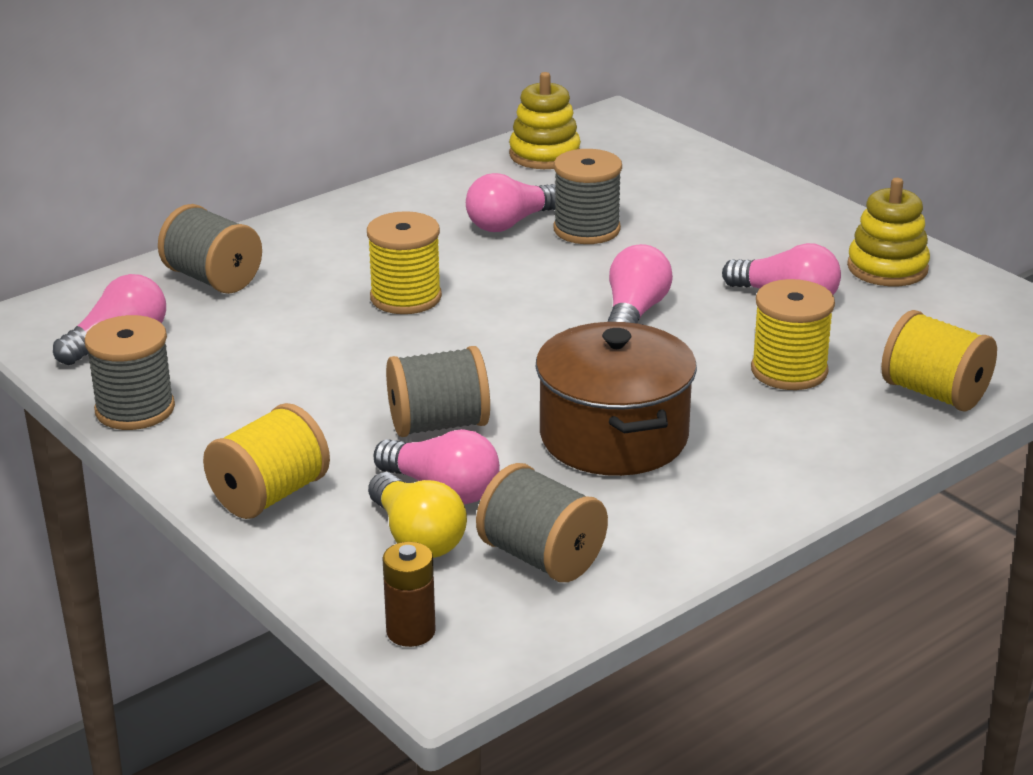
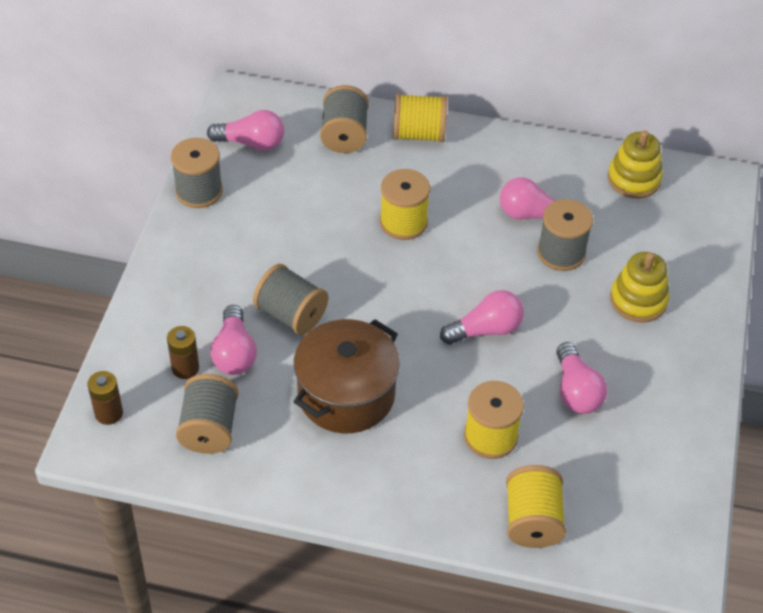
camera: 50 degrees right, 20 degrees up
(269, 495) = (172, 290): yellow spool -> yellow spool (419, 134)
(417, 537) = (185, 368): yellow light bulb -> brown battery
(887, 268) = (666, 422): yellow stacking toy -> yellow stacking toy (638, 300)

